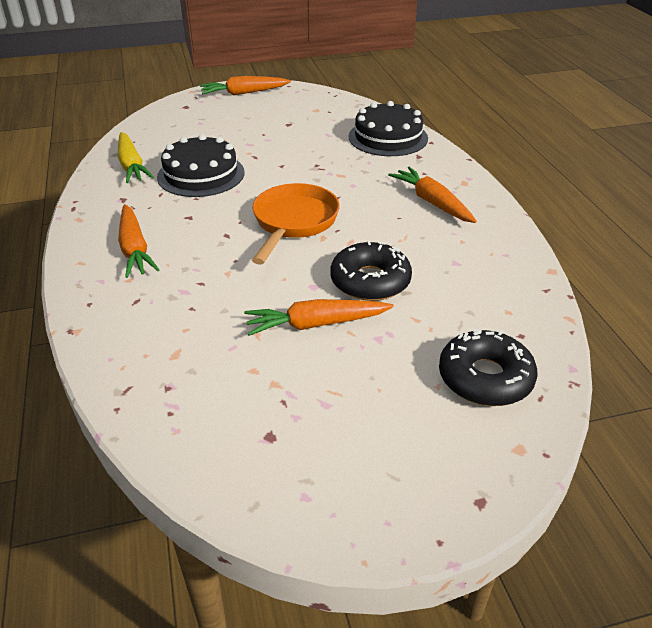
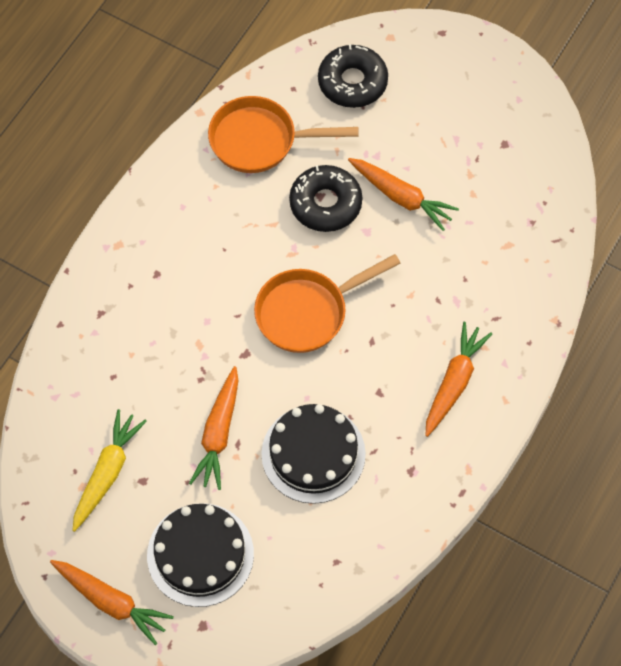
camera: 135 degrees left, 25 degrees up
(131, 165) = (360, 529): yellow carrot -> yellow carrot (107, 473)
(388, 137) = (86, 367): black cake -> black cake (200, 554)
(432, 202) = (177, 243): orange carrot -> orange carrot (218, 433)
(481, 284) = (260, 140): none -> orange pan

